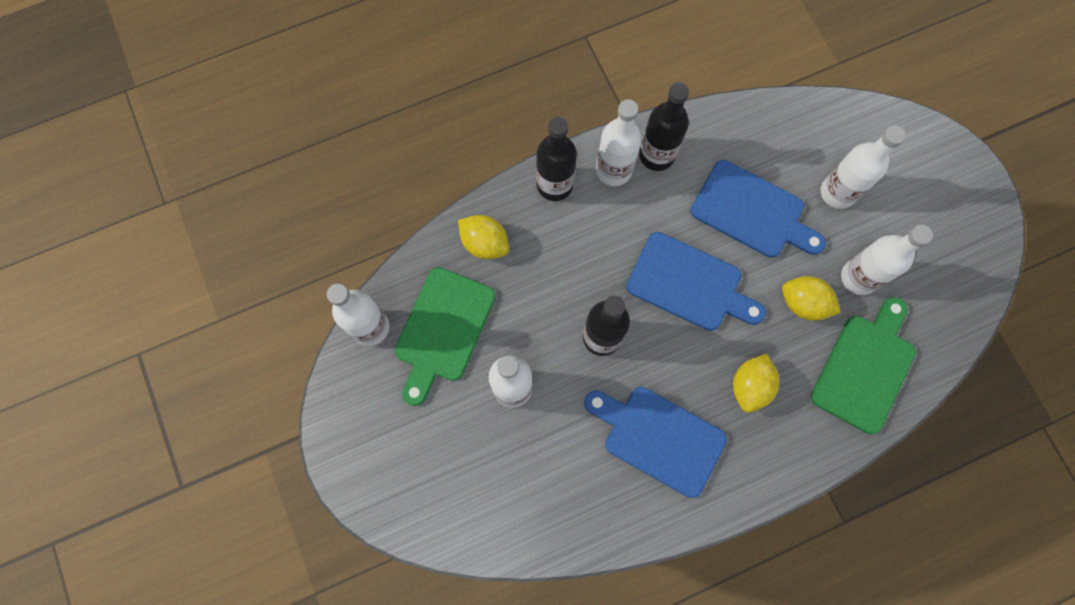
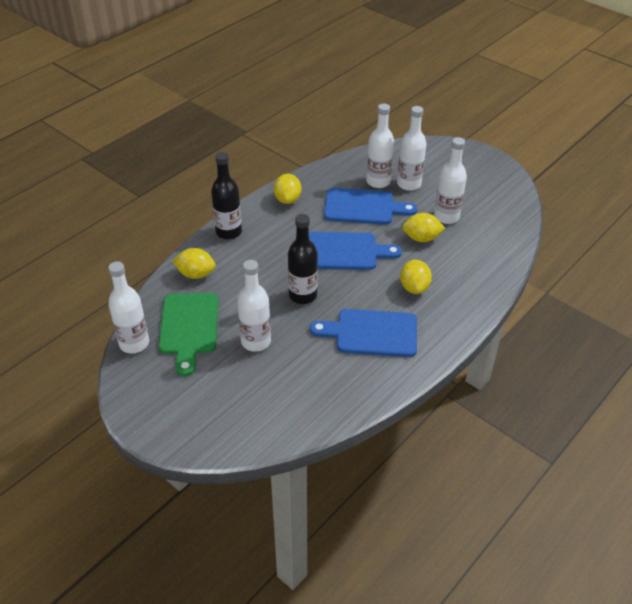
camera: 25 degrees left, 30 degrees down
(613, 170) = (264, 214): white bottle -> white bottle (378, 181)
(656, 155) = (287, 199): black bottle -> yellow lemon
(865, 368) = (479, 256): green cutting board -> none

